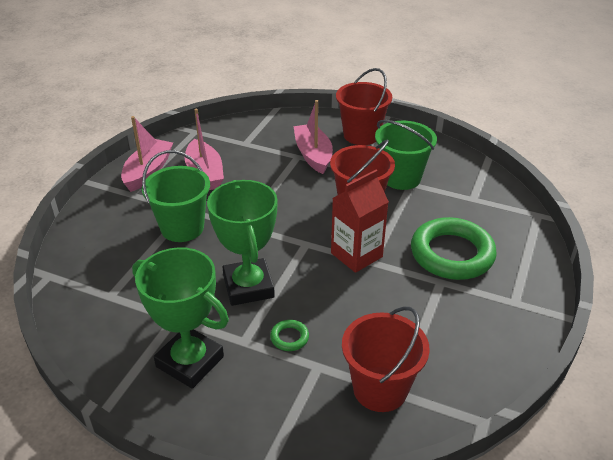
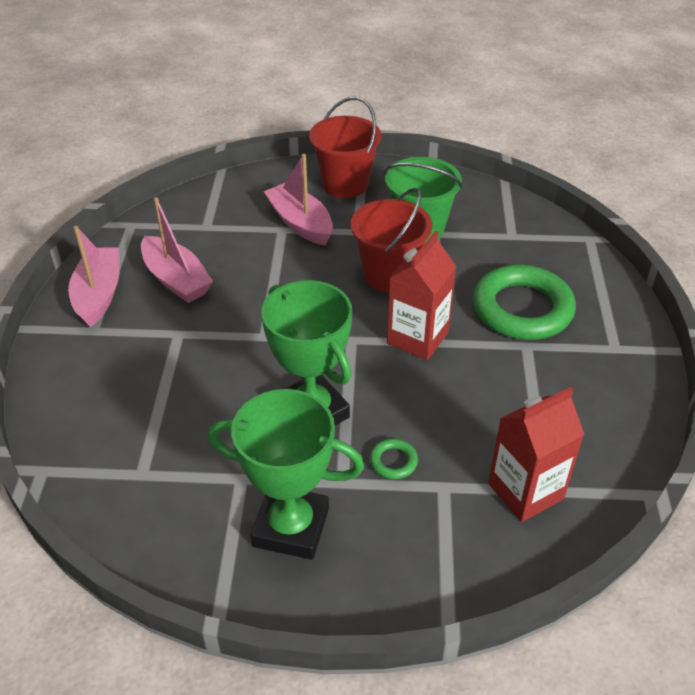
camera: 20 degrees left, 5 degrees up
(182, 228) = (186, 358): green bucket -> none
(380, 389) = (525, 491): red bucket -> red carton

